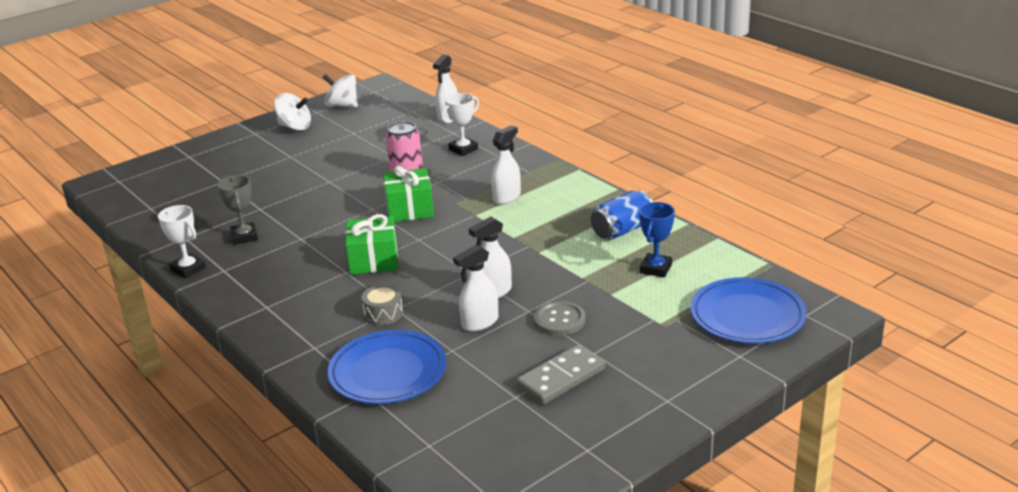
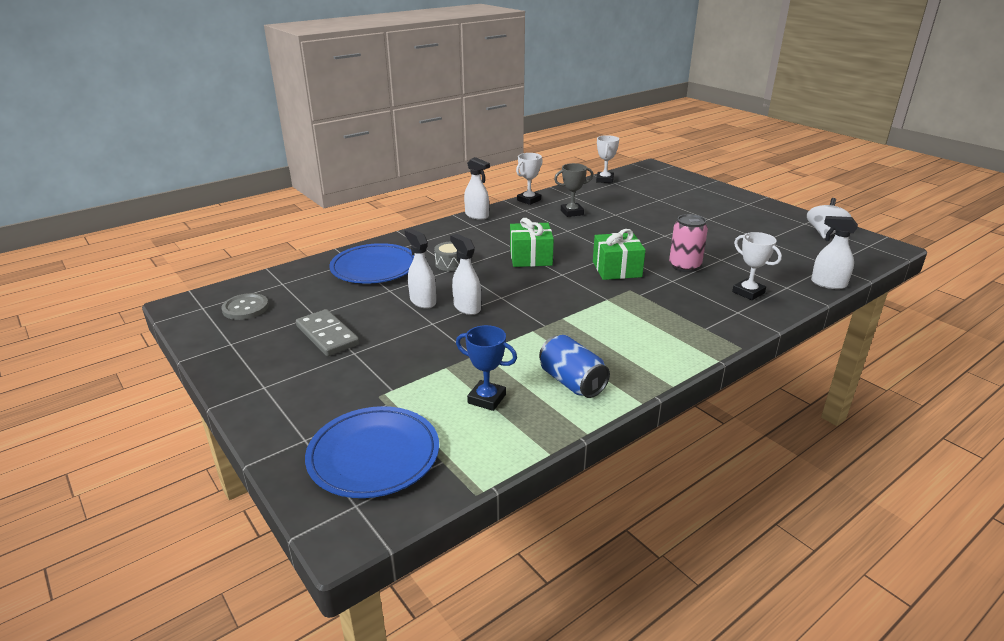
camera: 90 degrees right, 0 degrees up
(135, 215) = (604, 180): none -> white trophy
(295, 127) = (767, 217): white spinning top -> none
(507, 197) = (643, 315): white spray bottle -> white spray bottle (477, 215)
(559, 320) = (411, 338): grey button -> grey button (245, 308)

